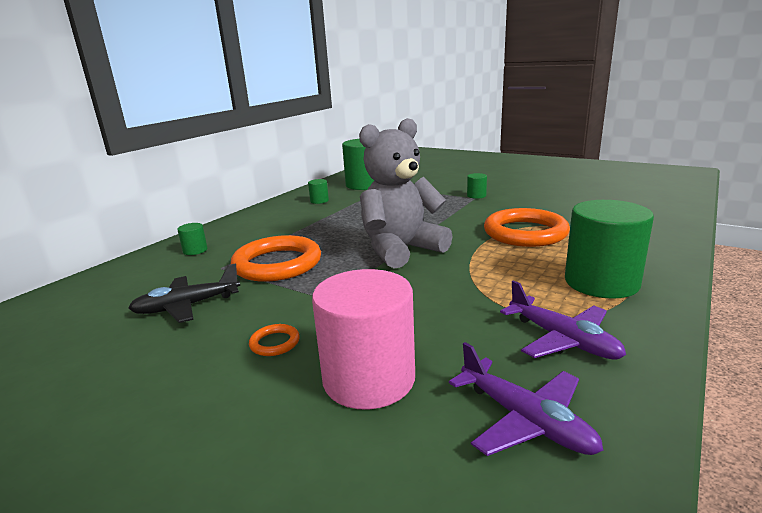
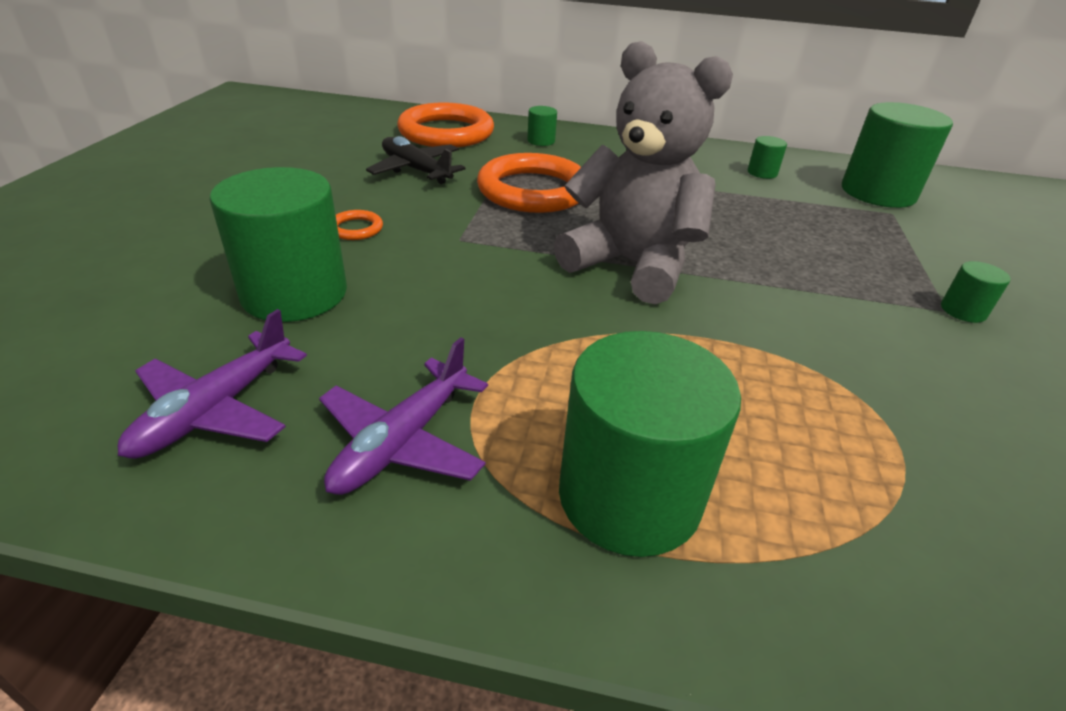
camera: 65 degrees right, 15 degrees up
(369, 379) = (294, 293): pink cylinder -> green cylinder
(525, 233) = (808, 387): orange ring -> orange ring (446, 132)

